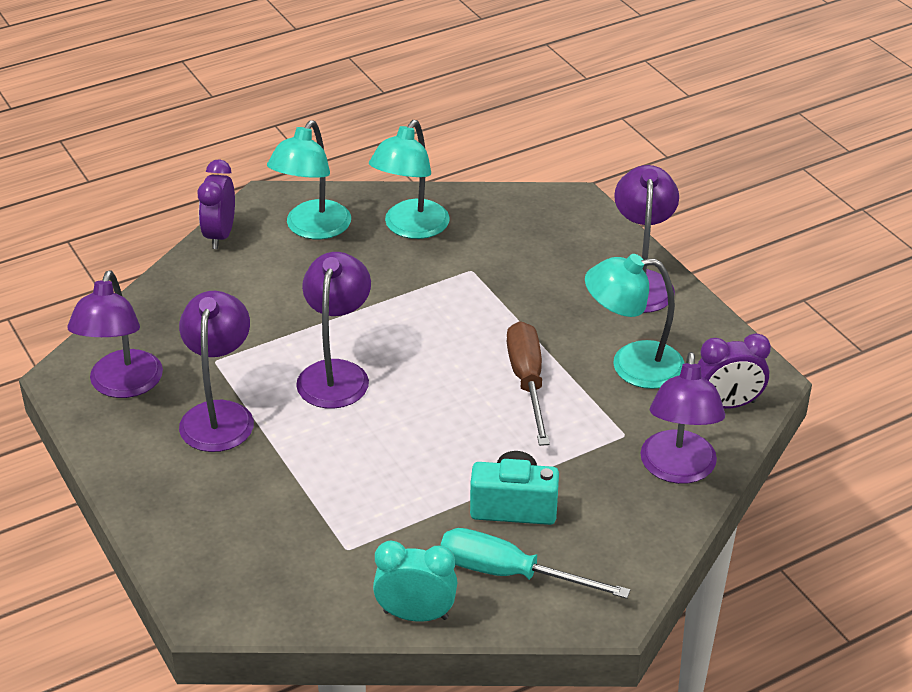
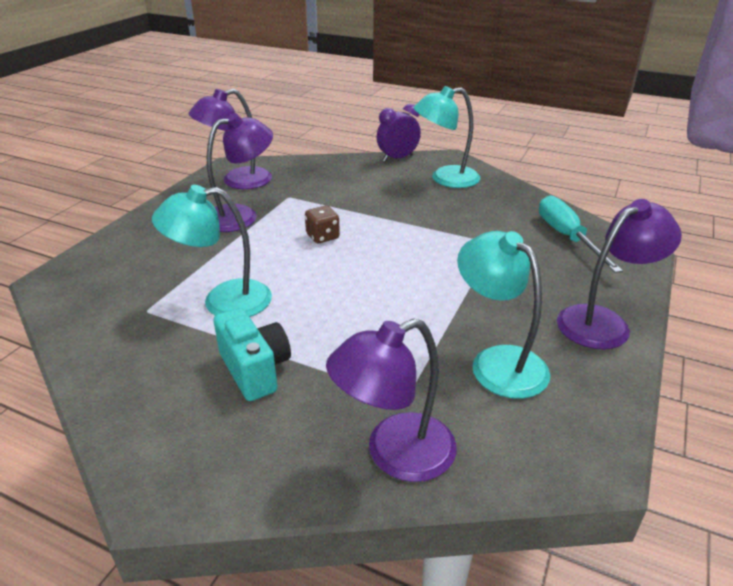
camera: 55 degrees right, 5 degrees down
(336, 373) = (322, 237): purple lamp -> brown dice
(410, 228) = (498, 206): turquoise lamp -> turquoise lamp (223, 301)
(415, 615) = (89, 372): turquoise clock -> none
(510, 574) = (169, 403): turquoise screwdriver -> turquoise screwdriver (567, 237)
(527, 382) = (408, 316): brown screwdriver -> none
(727, 404) = (525, 449): purple clock -> none

